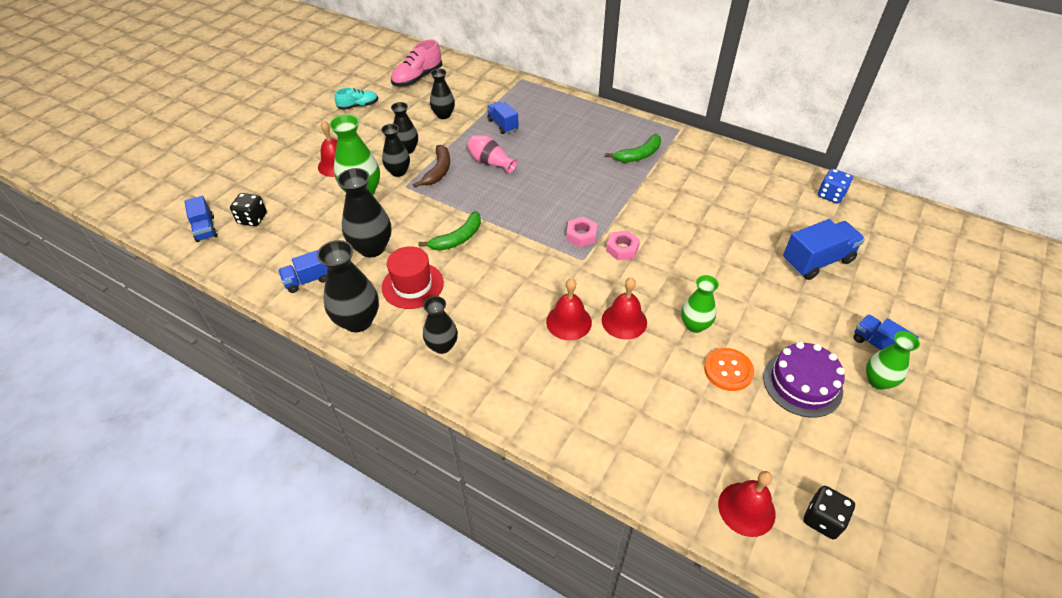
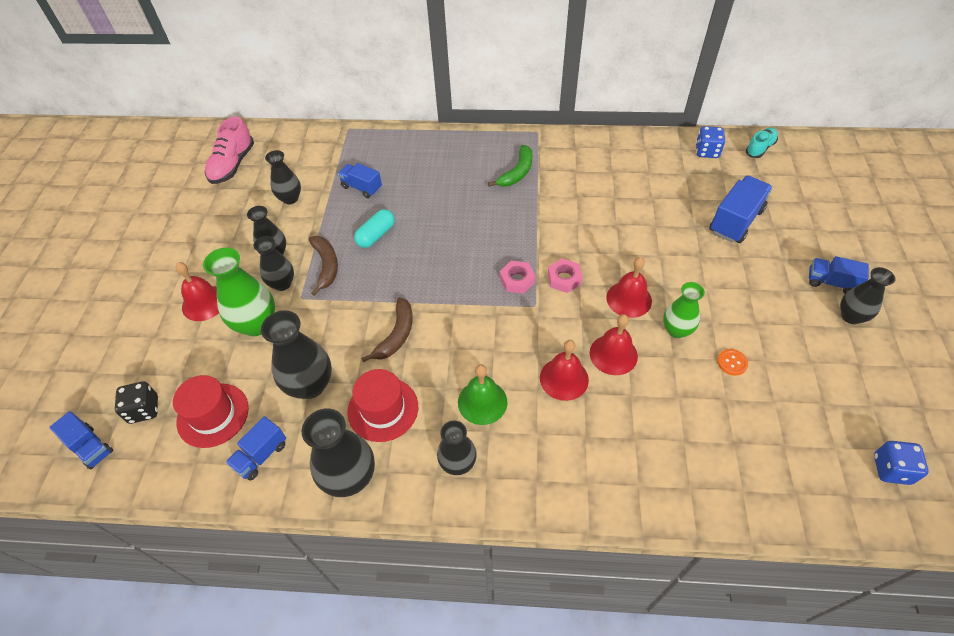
camera: 25 degrees left, 5 degrees up
(294, 240) = (213, 415): none -> red hat
(358, 106) = (184, 222): turquoise shoe -> turquoise shoe (760, 148)
(457, 238) = (396, 335): green banana -> brown banana
(490, 162) = (376, 235): pink vase -> turquoise capsule
(491, 311) = (482, 402): none -> green bell
(728, 370) = (732, 363): orange button -> orange button, size x0.60
(746, 509) = (830, 492): red bell -> red bell (629, 299)
(802, 383) = (797, 347): purple cake -> none
(822, 519) = (891, 469): black dice -> blue dice
(878, 381) = (851, 316): green vase -> black vase

